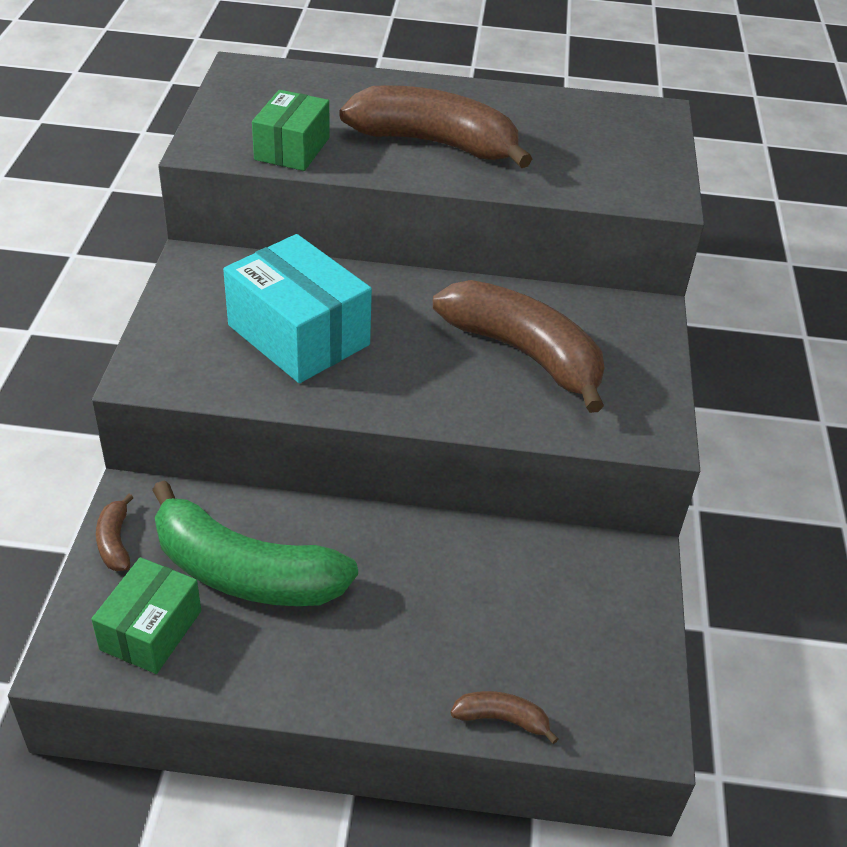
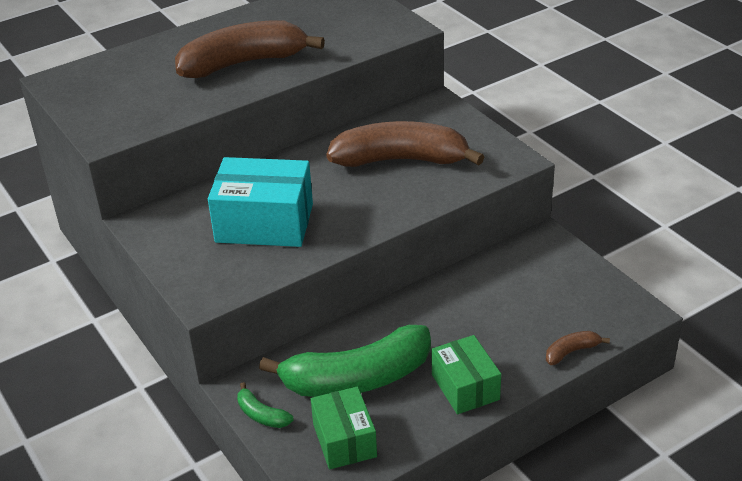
camera: 35 degrees left, 5 degrees down
(115, 542) = (261, 415): brown banana -> green banana
(292, 149) = (162, 109): green box -> green box (465, 387)

